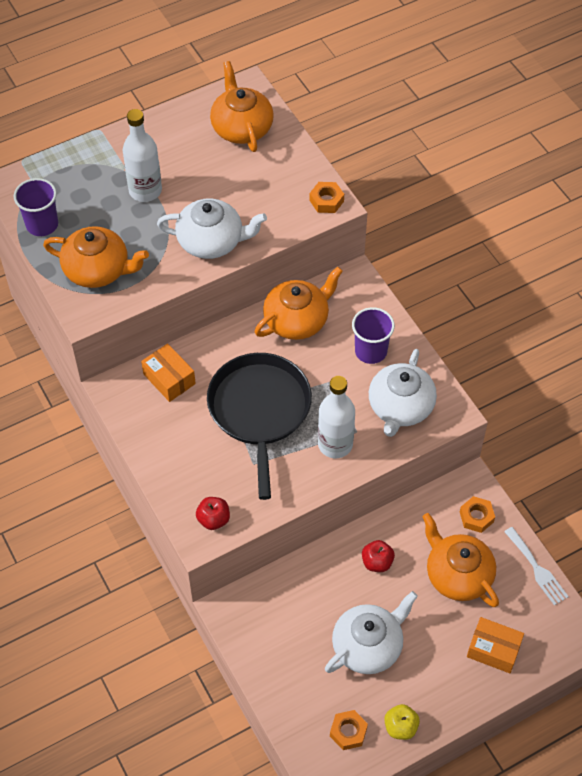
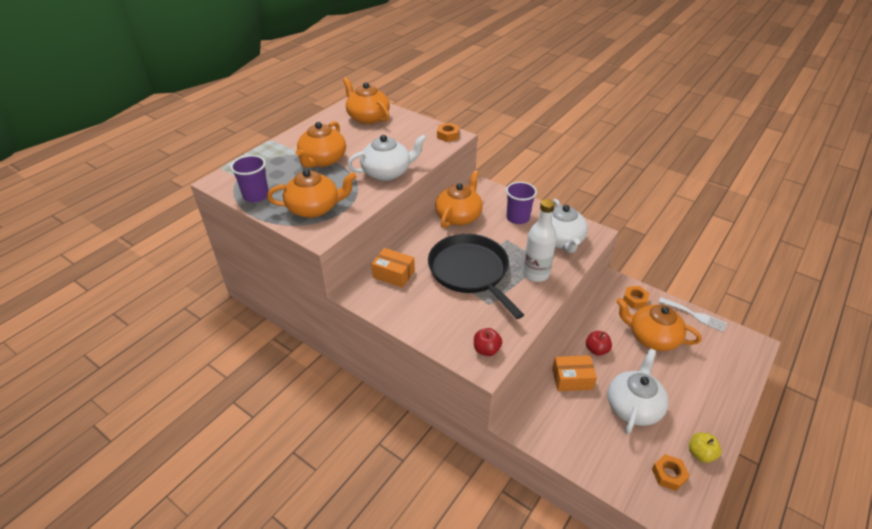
camera: 25 degrees left, 15 degrees down
(145, 191) = (323, 160): white bottle -> orange teapot
(493, 649) = (713, 374): orange box -> orange box (572, 379)

